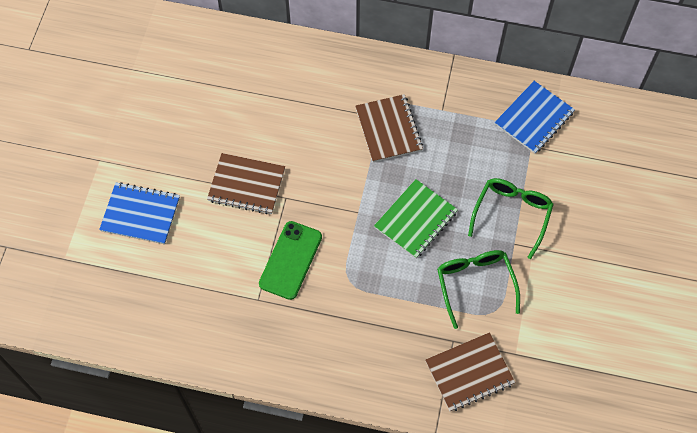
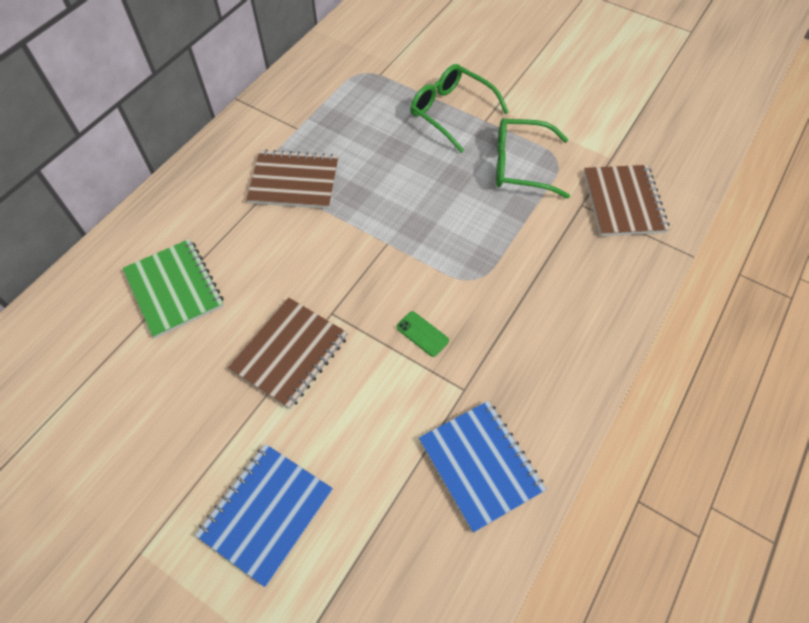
camera: 70 degrees left, 5 degrees down
(291, 260) = (422, 334): green phone -> green phone, size x0.48
(416, 220) = (422, 192): green notebook -> green notebook (174, 289)
(534, 118) = (350, 62): blue notebook -> blue notebook (480, 465)

